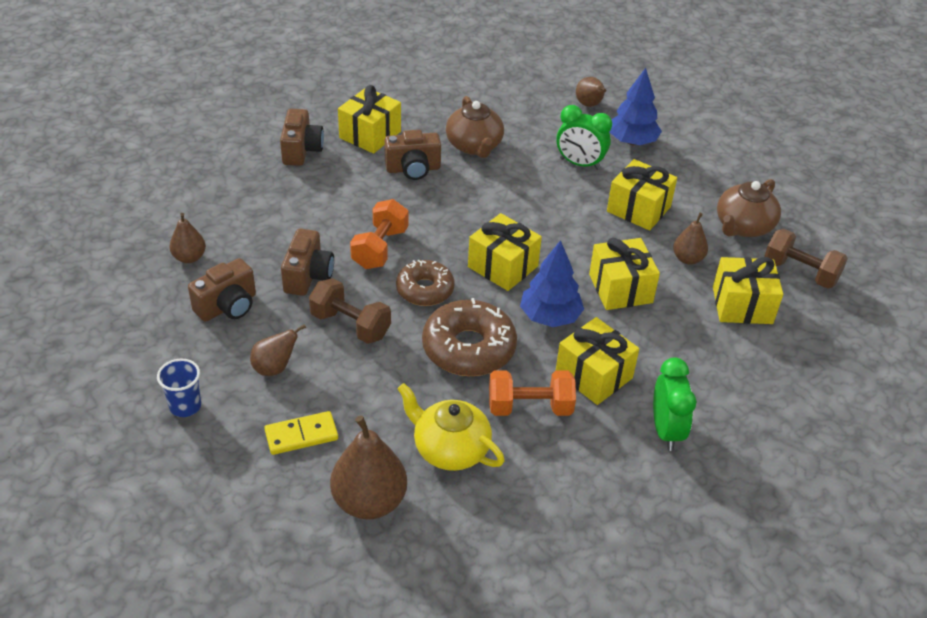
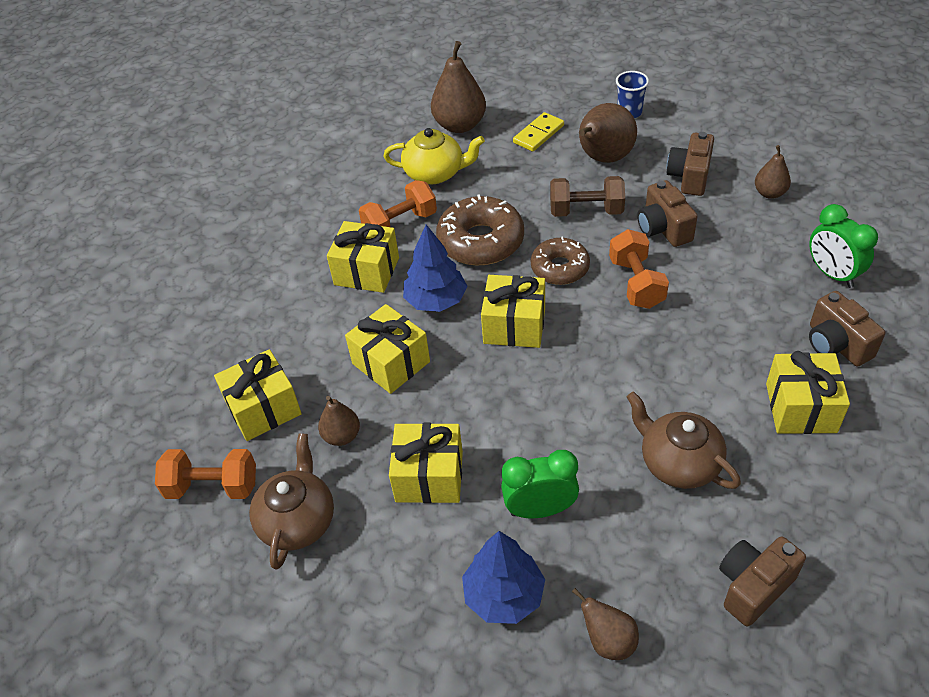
camera: 155 degrees right, 5 degrees up
(275, 368) = (603, 158): brown pear -> brown pear, size x1.77
(413, 169) = (705, 388): brown camera -> brown camera (753, 587)
(666, 431) = (287, 259): green clock -> green clock (832, 274)
(800, 272) = (212, 486): brown dumbbell -> orange dumbbell

